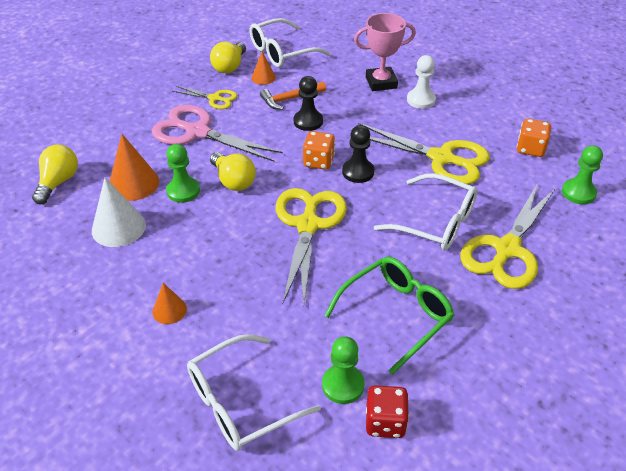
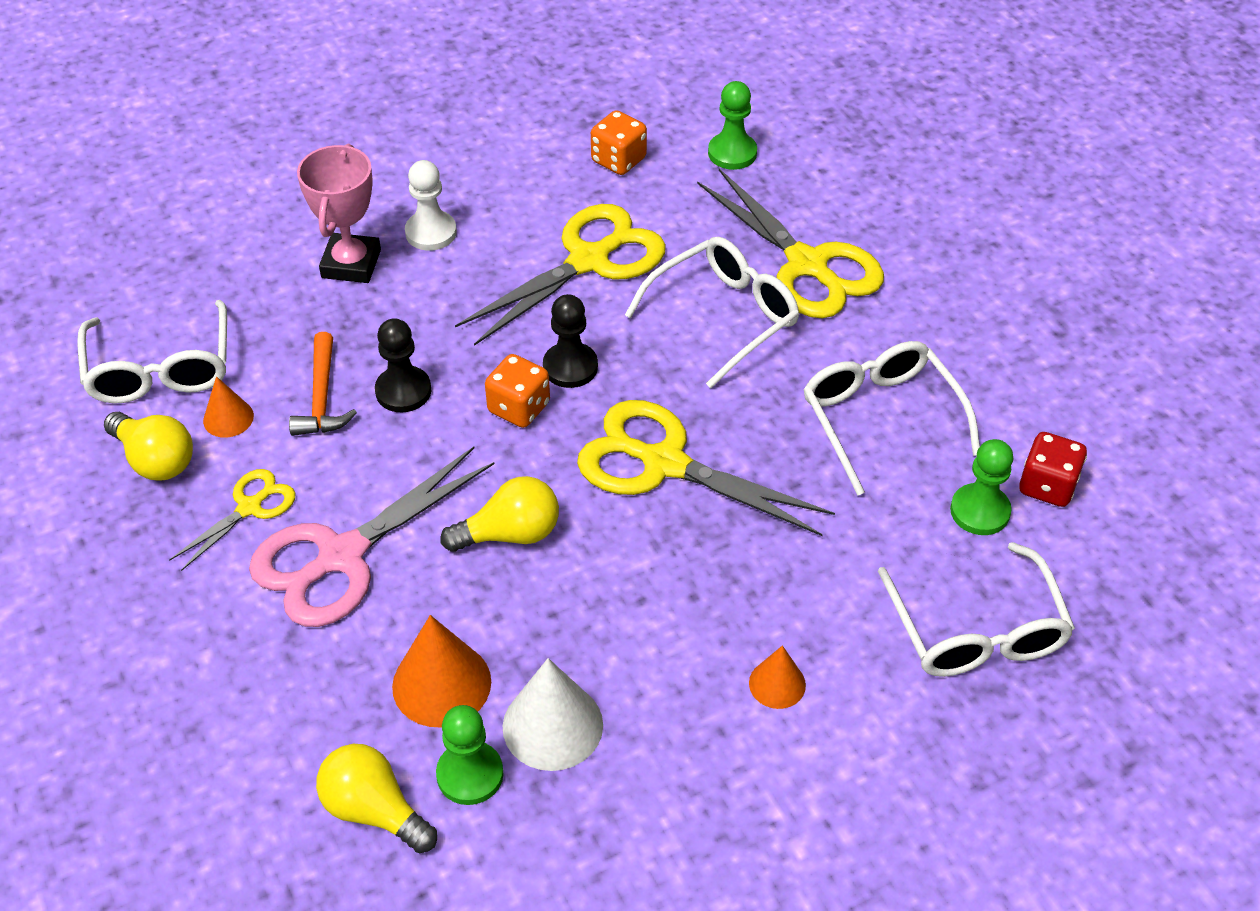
camera: 70 degrees left, 5 degrees up
(183, 191) = (501, 611): green pawn -> green pawn (470, 774)
(396, 315) = (881, 419): green glasses -> white glasses

